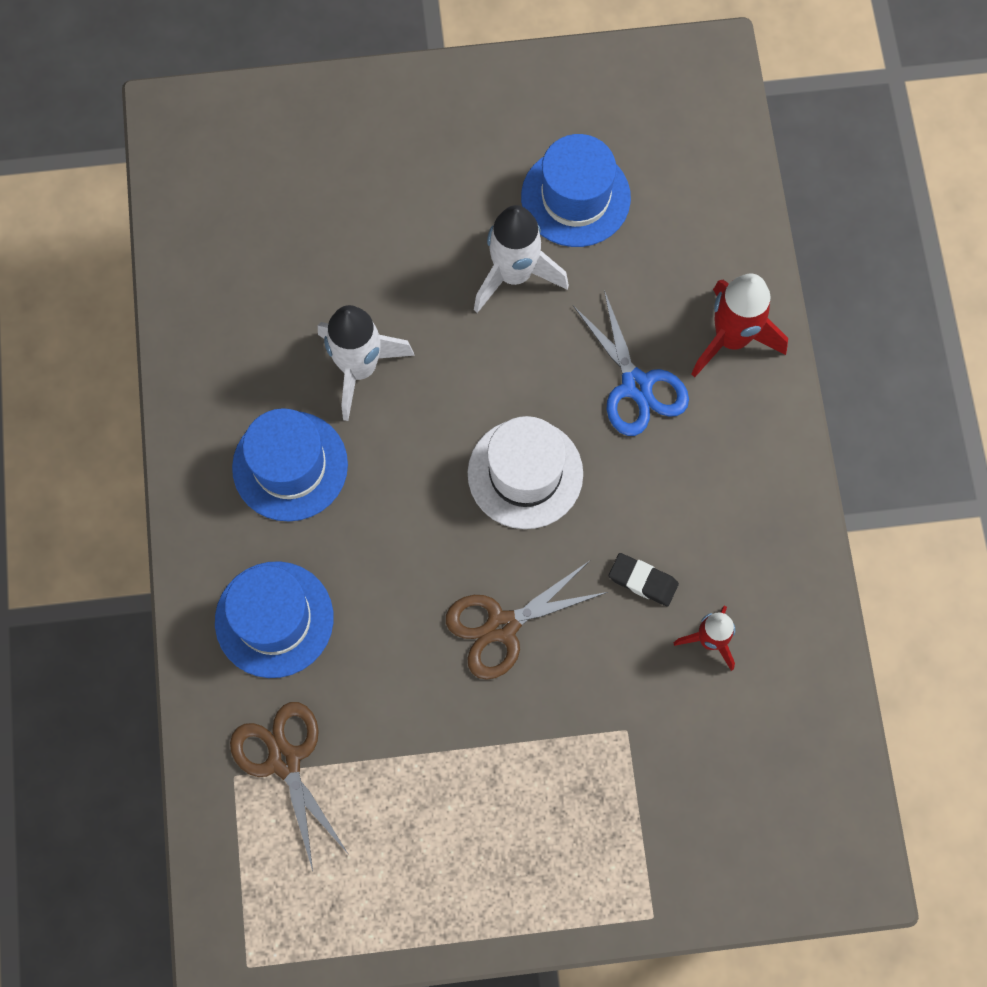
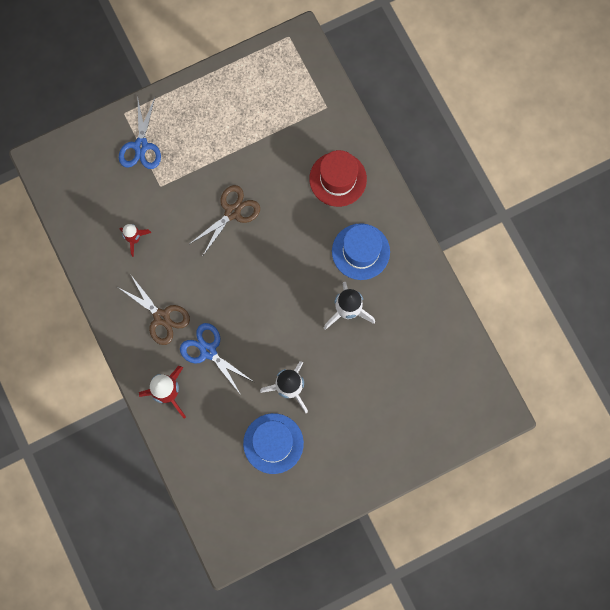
camera: 160 degrees right, 5 degrees up
(274, 619) = (338, 179): blue hat -> red hat
(284, 760) = (307, 121): brown scissors -> brown scissors (161, 317)
(525, 473) = (247, 287): white hat -> none
(639, 830) = (141, 146): none -> blue scissors
(643, 581) = (174, 256): black eraser -> none

